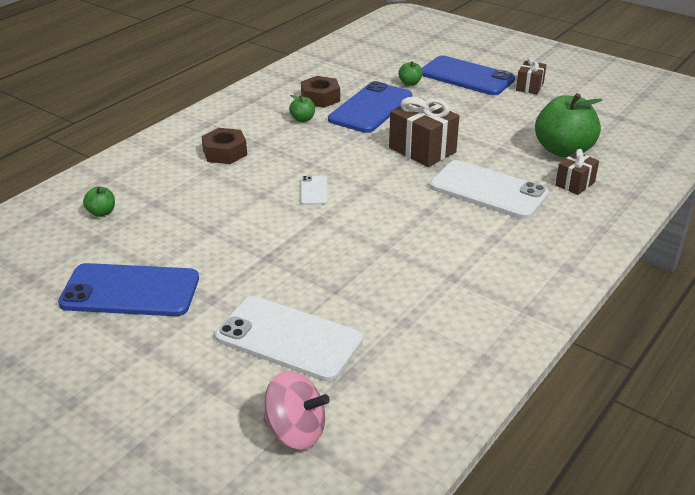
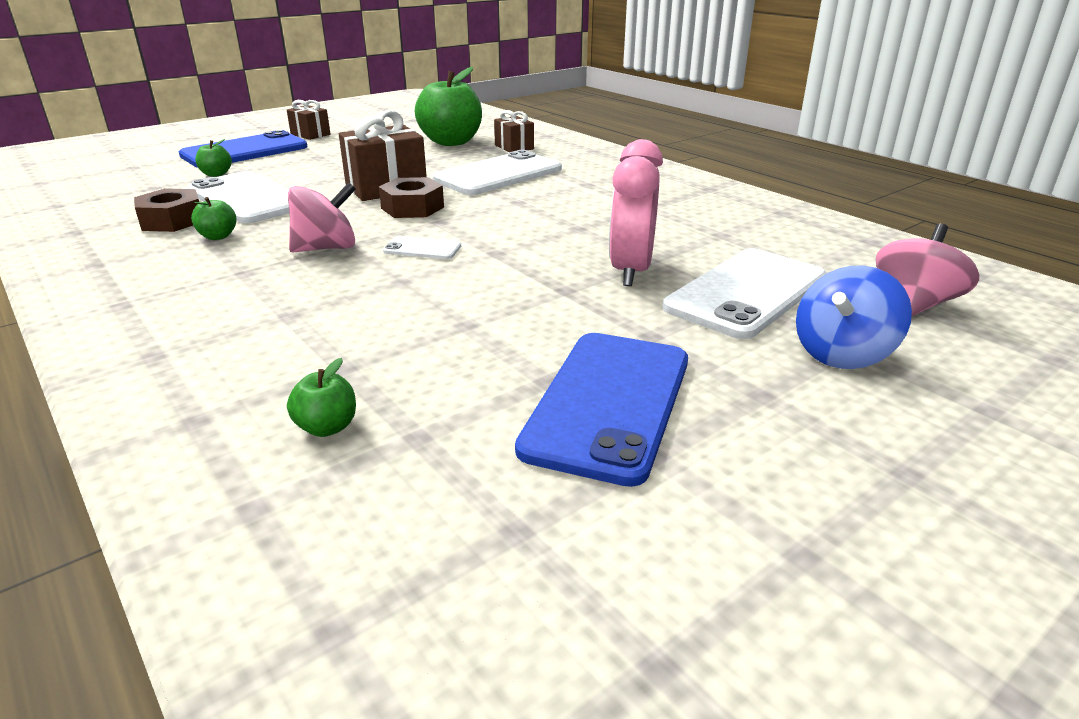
camera: 75 degrees left, 5 degrees down
(203, 384) = (842, 354): none -> blue spinning top
(225, 152) = (244, 297): brown nut -> brown nut (412, 208)
(300, 158) = (326, 248): none -> pink spinning top
(308, 281) = (630, 271): none -> pink clock
(371, 108) = (248, 198): blue phone -> white phone

